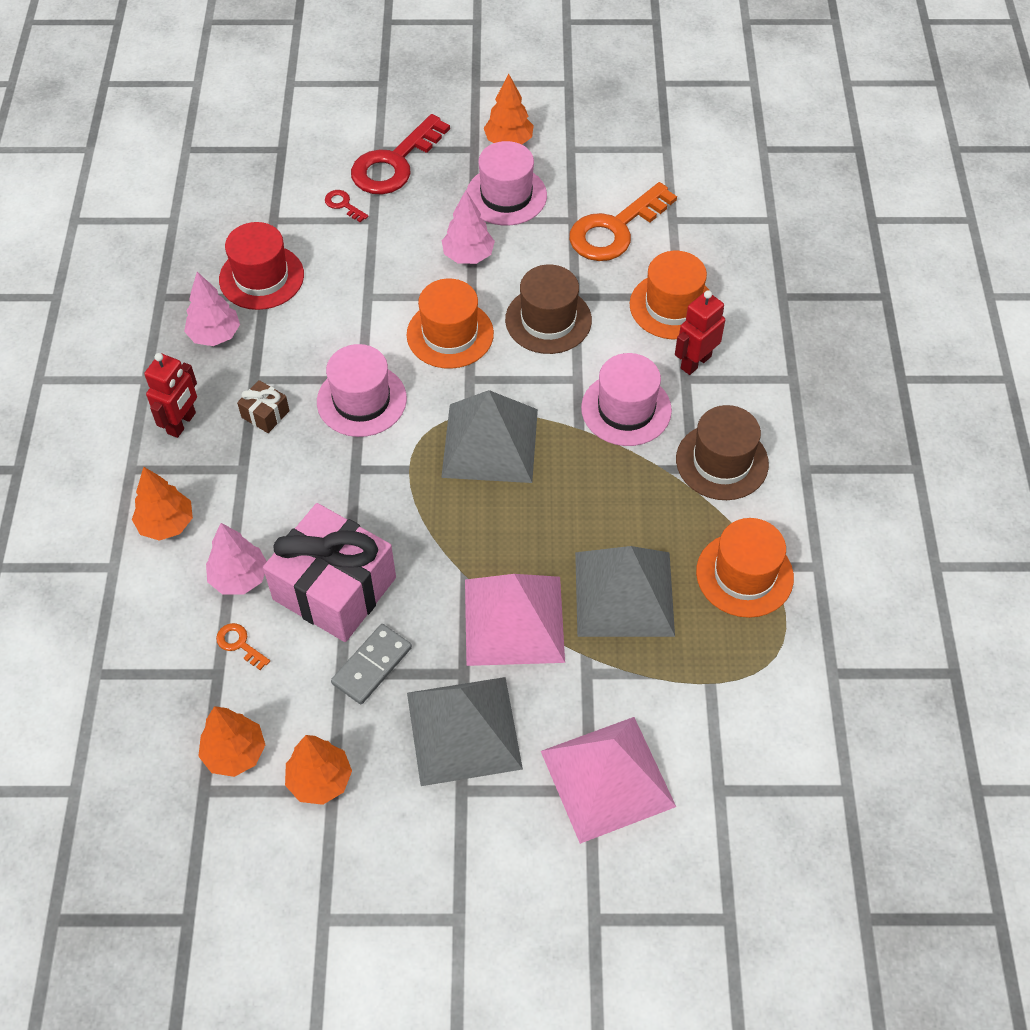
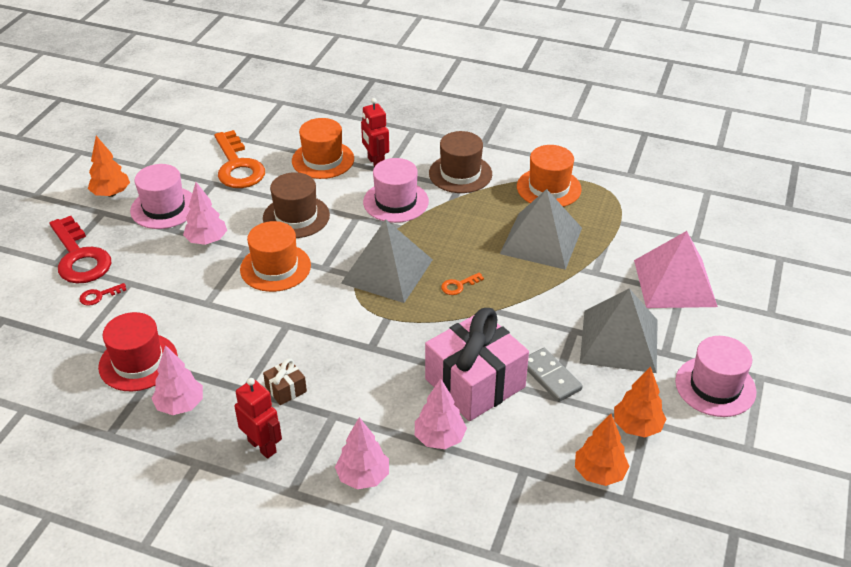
camera: 70 degrees left, 15 degrees down
(166, 524) = (363, 477): orange tree -> pink tree
(239, 644) = (502, 451): orange key -> orange key (458, 285)
(361, 400) = (307, 329): pink hat -> pink hat (715, 386)
(514, 620) = (541, 295): pink pyramid -> none

